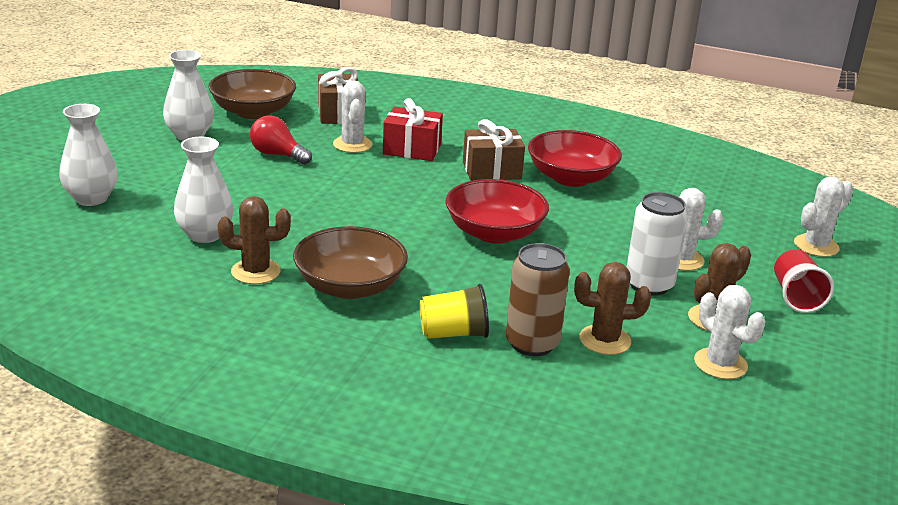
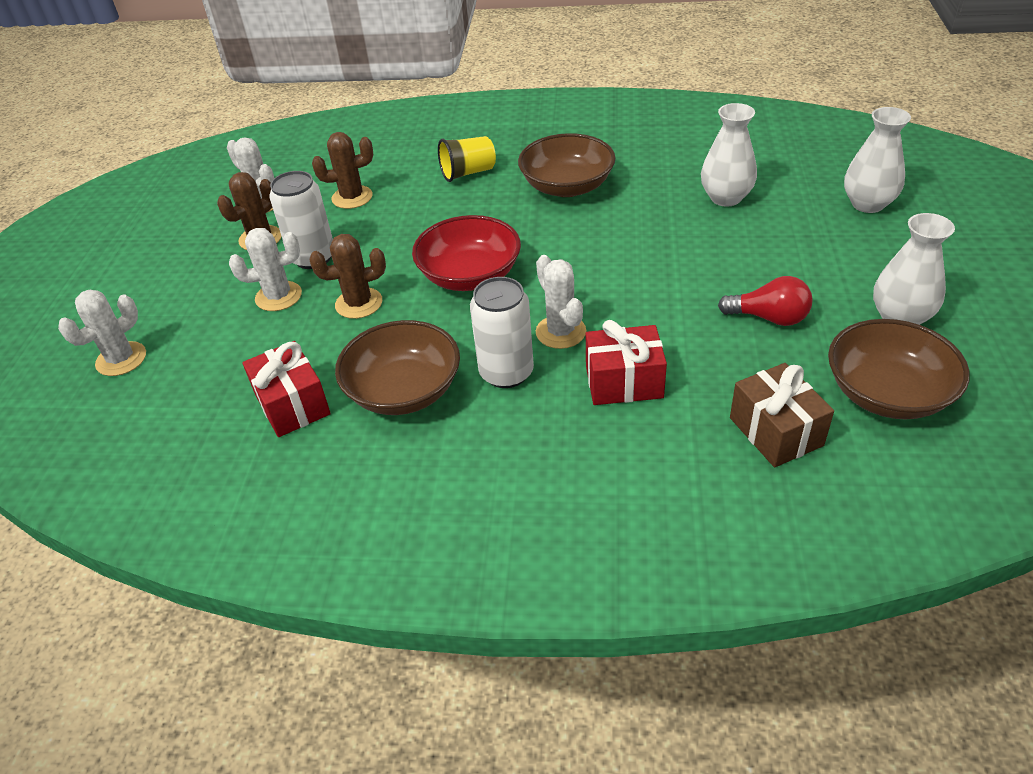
camera: 170 degrees right, 15 degrees up
(255, 272) = (650, 178): brown cactus -> brown cactus (359, 303)
(352, 144) = (702, 366): white cactus -> white cactus (560, 332)
(491, 170) = (506, 372): brown gift -> white can
(532, 343) = (407, 181): brown can -> none
(571, 178) = (404, 391): red bowl -> brown bowl
(656, 188) = (293, 405): none -> red gift
(796, 297) = (175, 282): red cup -> none

